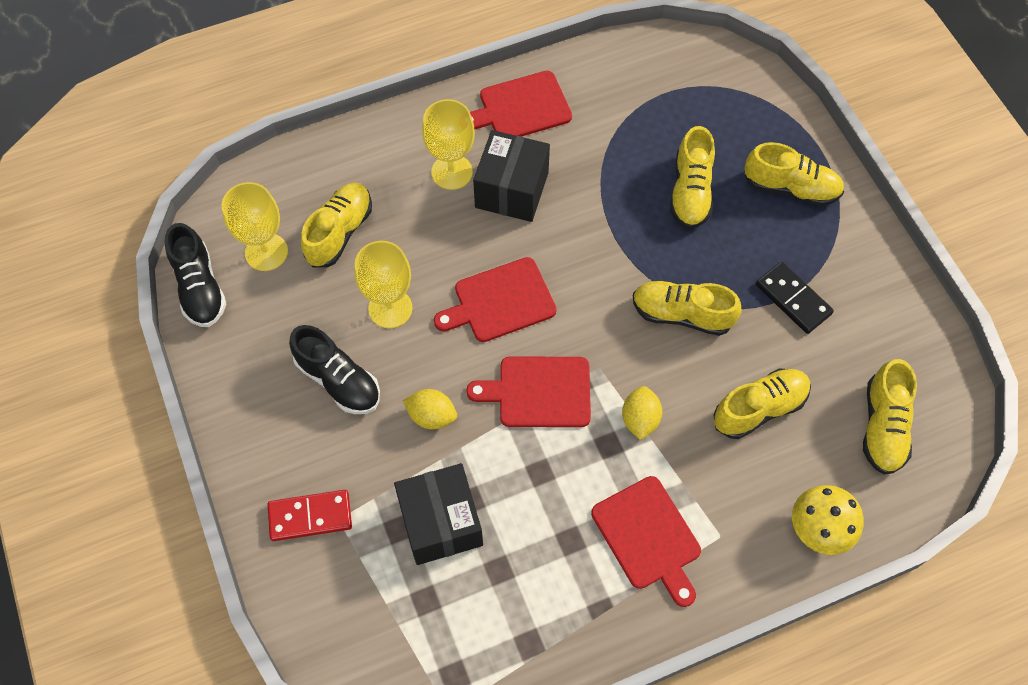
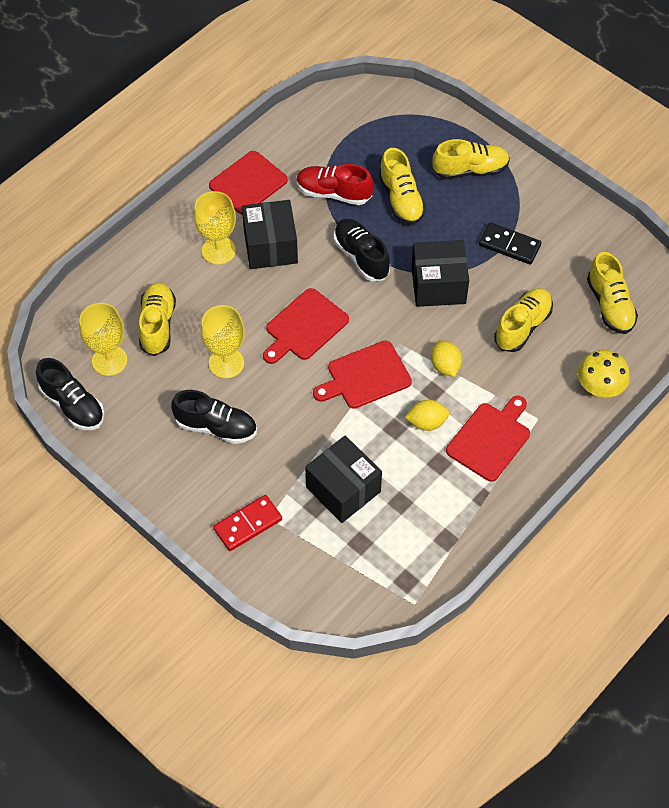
camera: 25 degrees left, 5 degrees down
(431, 416) = (298, 423): yellow lemon -> yellow lemon (426, 422)
(609, 243) = (361, 257): none -> black shoe
(616, 155) = (334, 193): none -> red shoe
(648, 537) = (490, 439): red cutting board -> red cutting board turned 90 degrees counterclockwise
(682, 314) = (438, 285): yellow shoe -> black box

